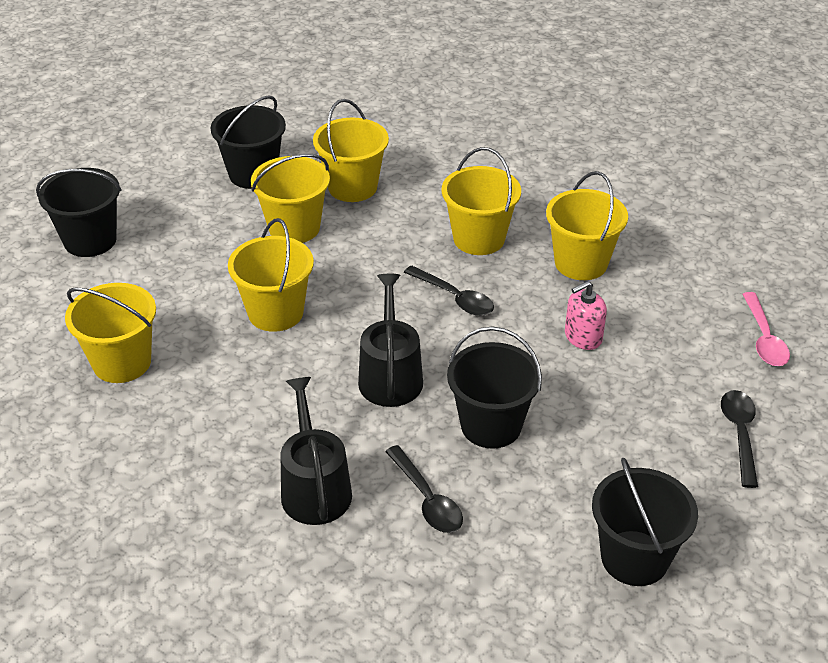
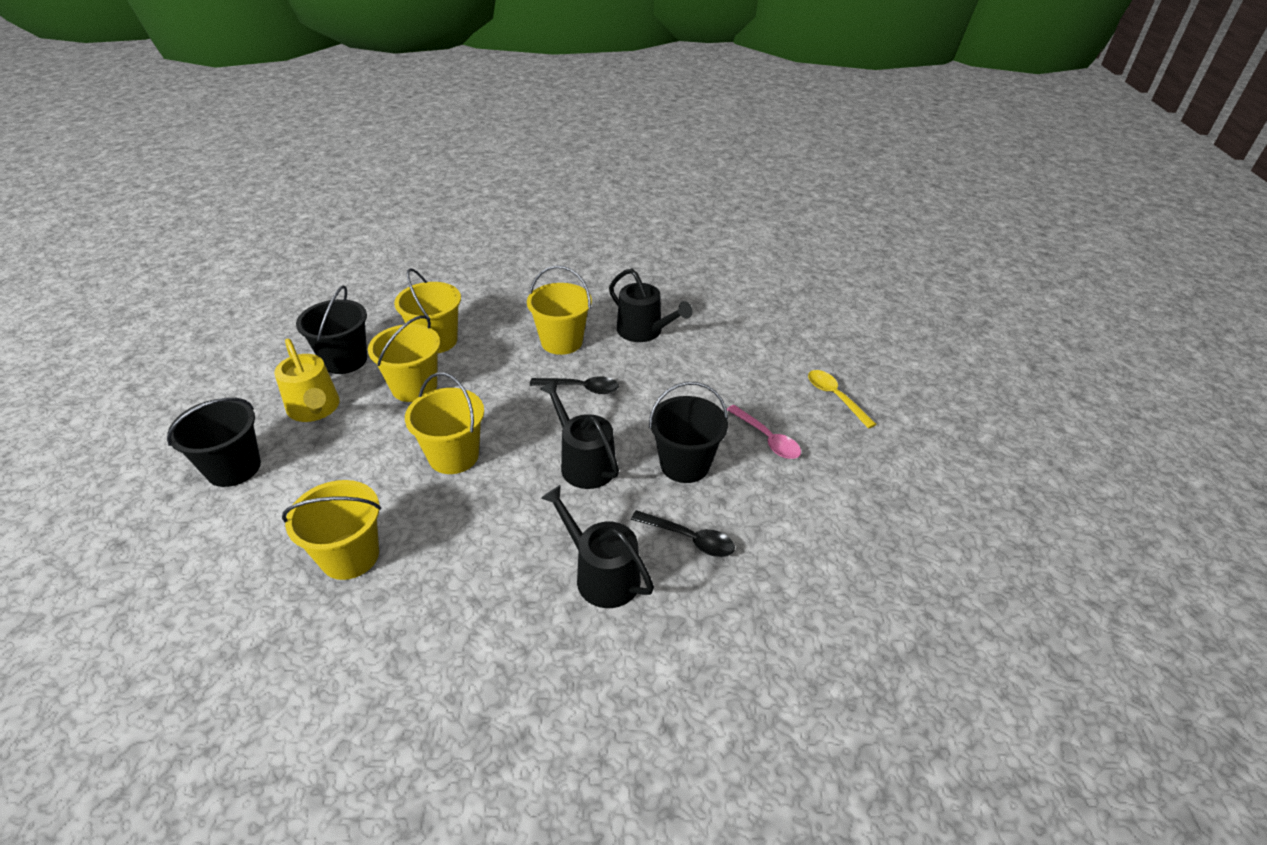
camera: 35 degrees left, 0 degrees up
(192, 213) = (315, 409): none -> yellow watering can
(581, 263) = (644, 331): yellow bucket -> black watering can
(583, 337) = (689, 378): pink soap dispenser -> none
(634, 558) = (853, 507): black bucket -> none
(739, 434) = (835, 397): black spoon -> yellow spoon
(764, 338) = (793, 333): pink spoon -> pink spoon (767, 438)

